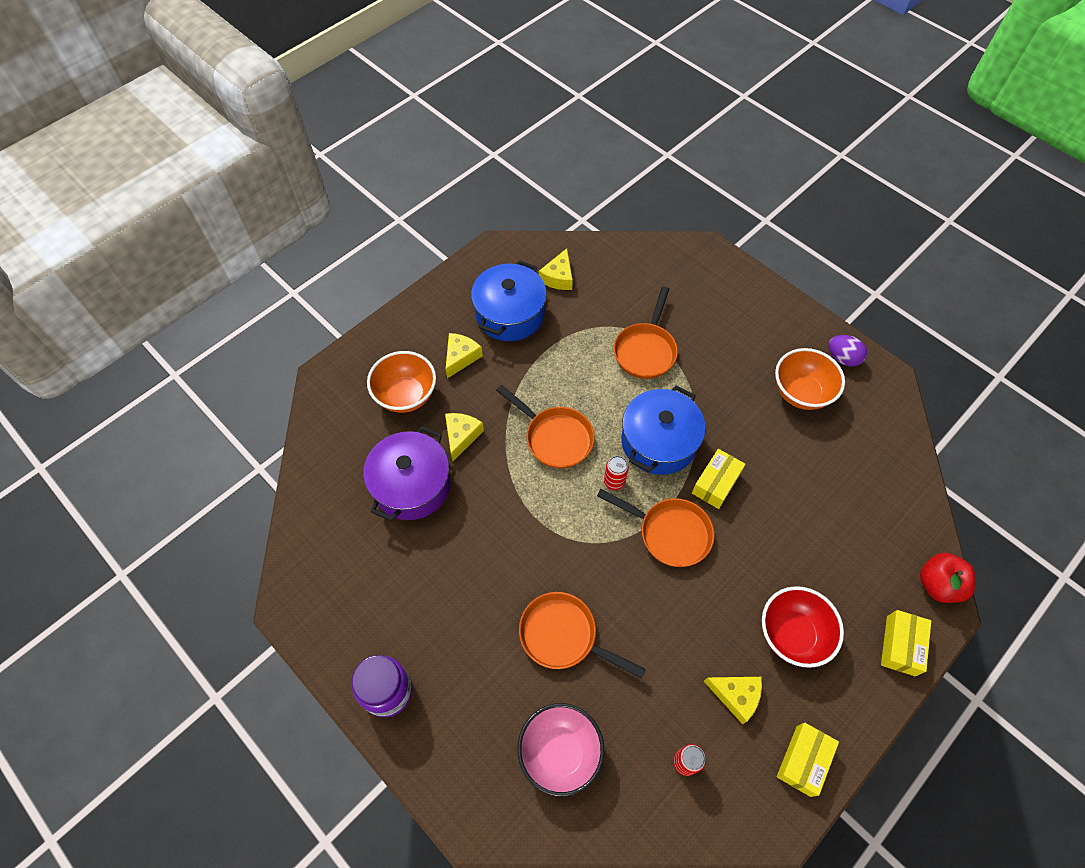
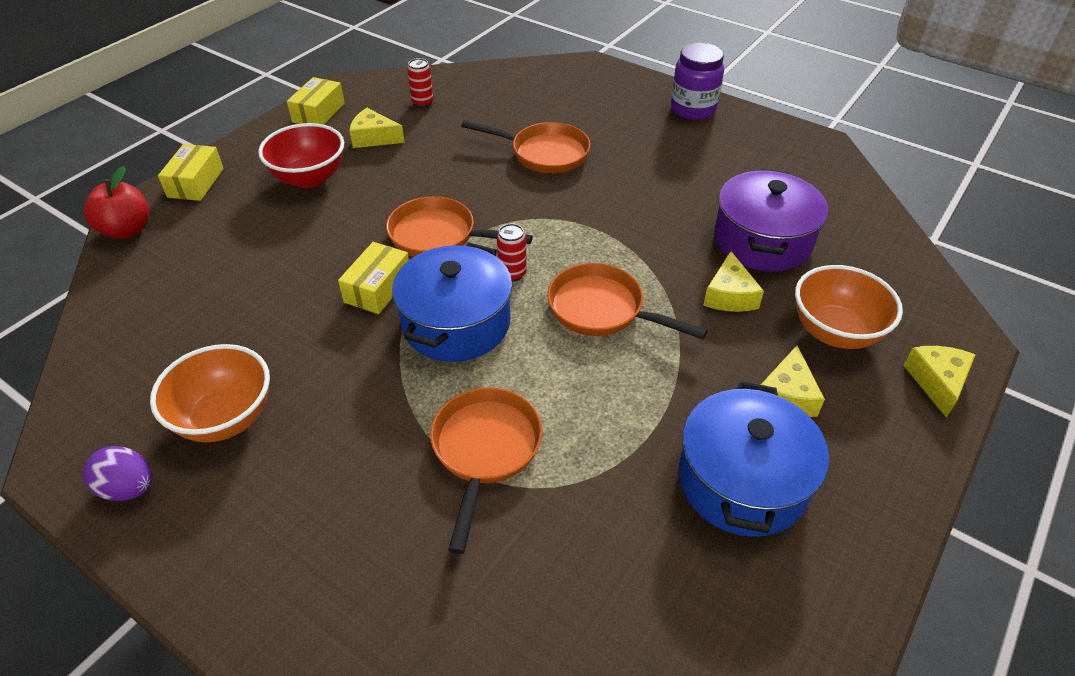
camera: 170 degrees right, 15 degrees down
(558, 277) = (679, 577): yellow cheese -> yellow cheese (937, 382)
(560, 752) = (530, 97): pink bowl -> none

